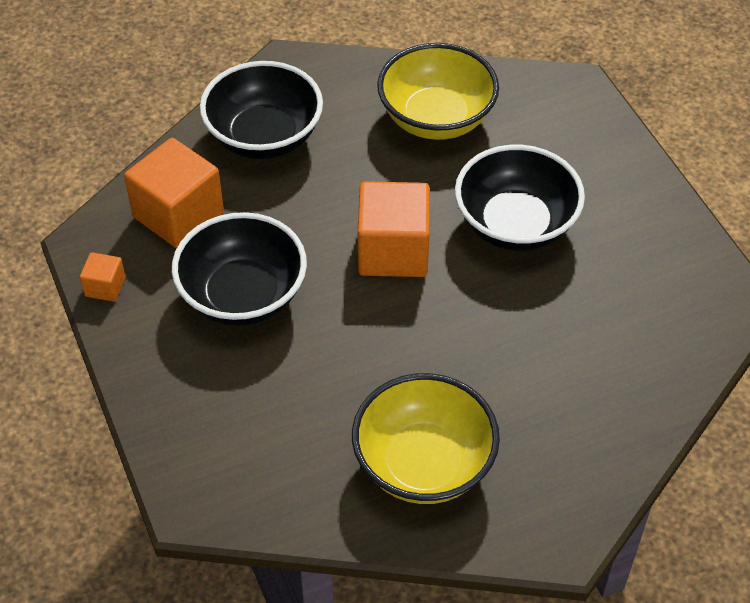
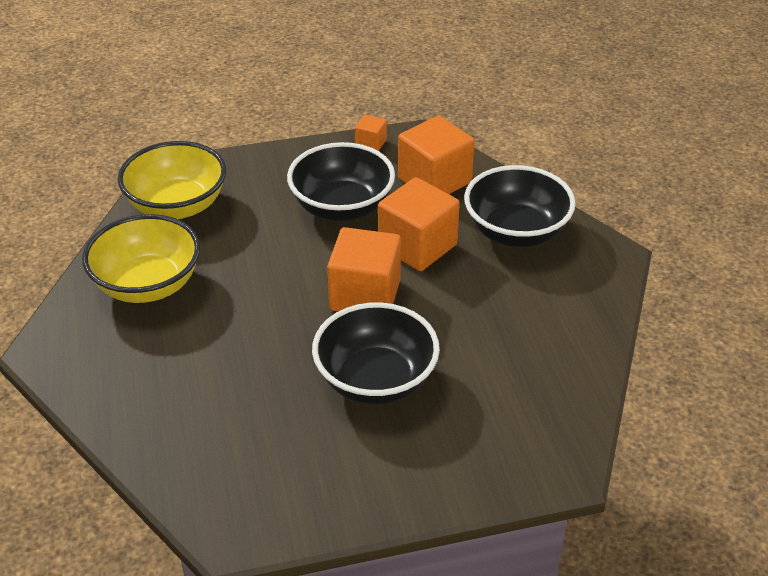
camera: 100 degrees right, 10 degrees down
(303, 217) = (417, 246): none -> orange cube
(436, 118) = (527, 345): yellow bowl -> yellow bowl (177, 206)

